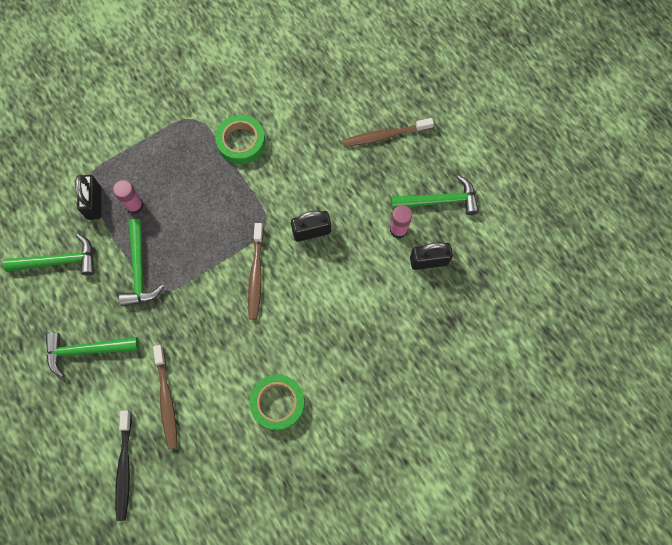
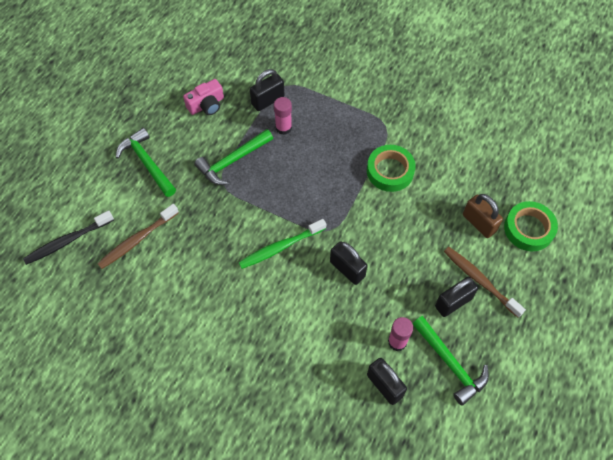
camera: 60 degrees right, 10 degrees down
(59, 261) = (206, 105): green hammer -> pink camera
(256, 275) = (280, 247): brown toothbrush -> green toothbrush
(277, 403) = (178, 326): green tape -> green tape (528, 229)
(335, 104) = (479, 223): none -> brown padlock
(391, 167) = (453, 302): none -> black padlock

